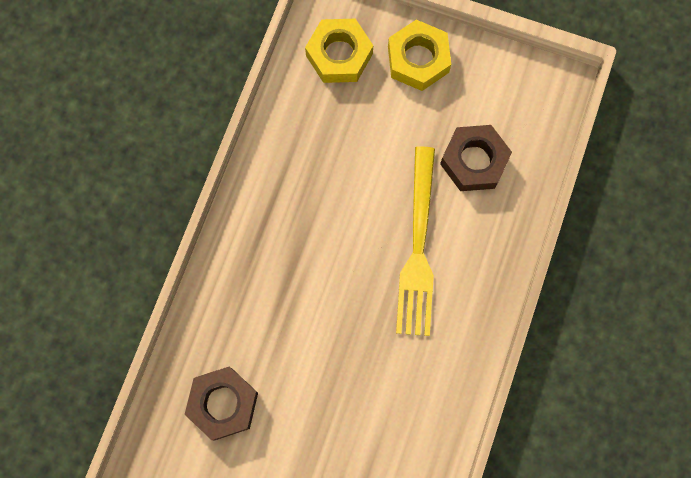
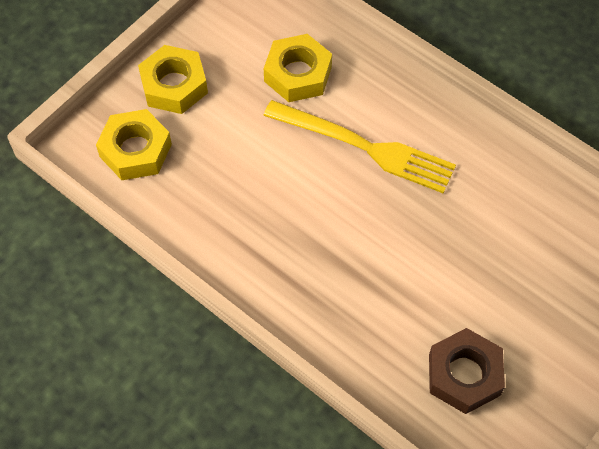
camera: 70 degrees left, 15 degrees down
(474, 161) = (298, 74): brown nut -> yellow nut

